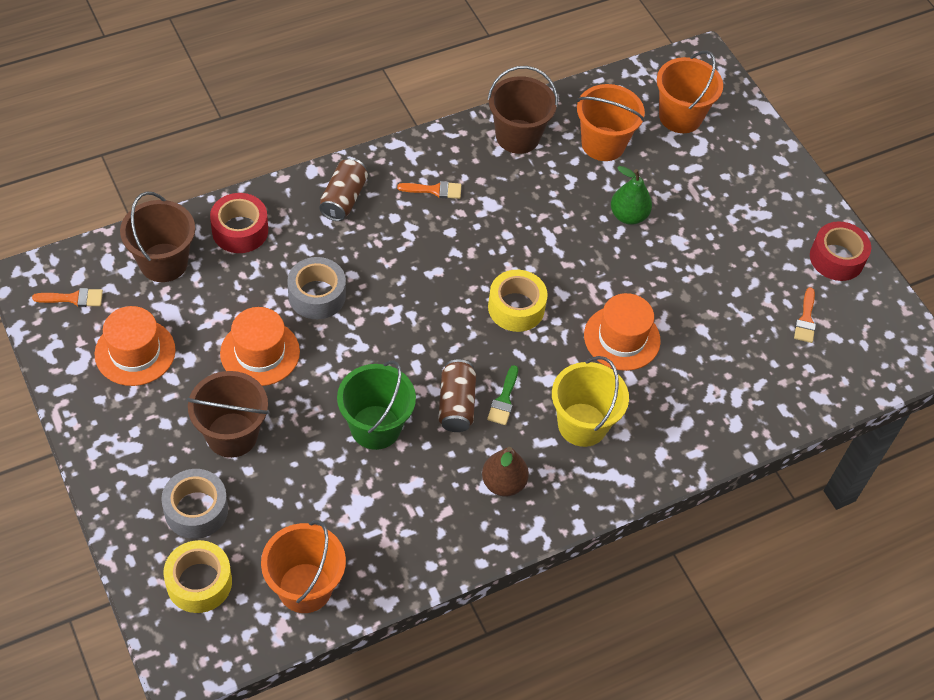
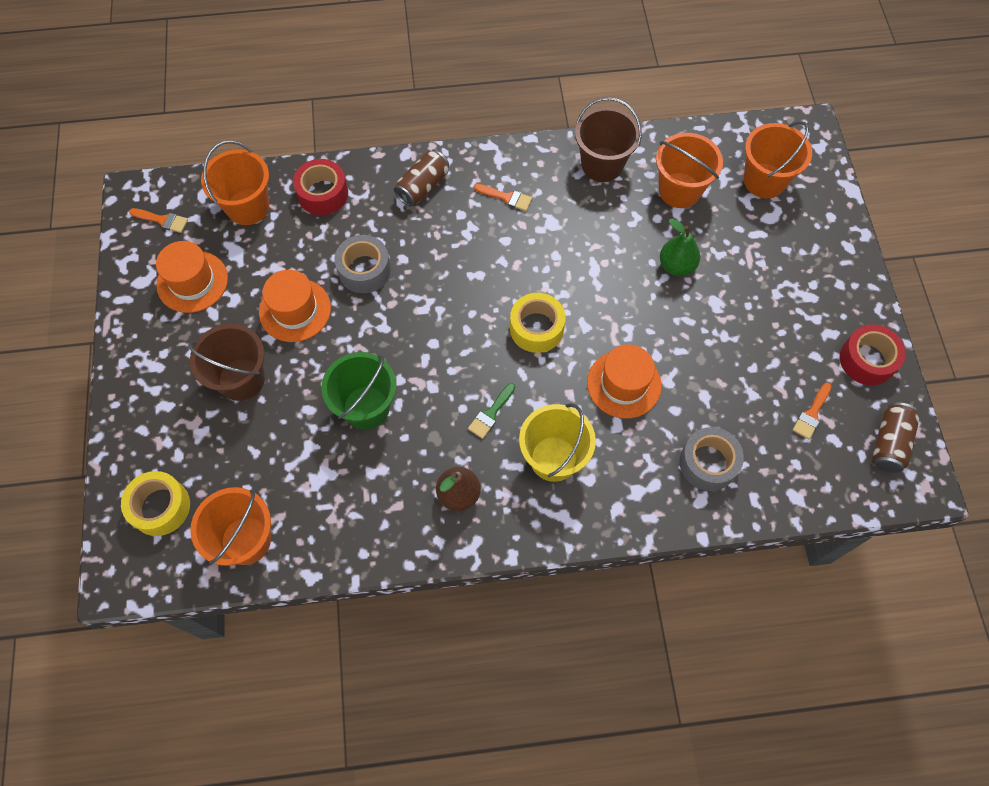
camera: 25 degrees right, 10 degrees up
(163, 262) = (248, 207): brown bucket -> orange bucket
(196, 510) = (184, 439): grey tape -> grey tape (708, 463)
(456, 404) = (446, 406): brown can -> brown can (889, 443)

